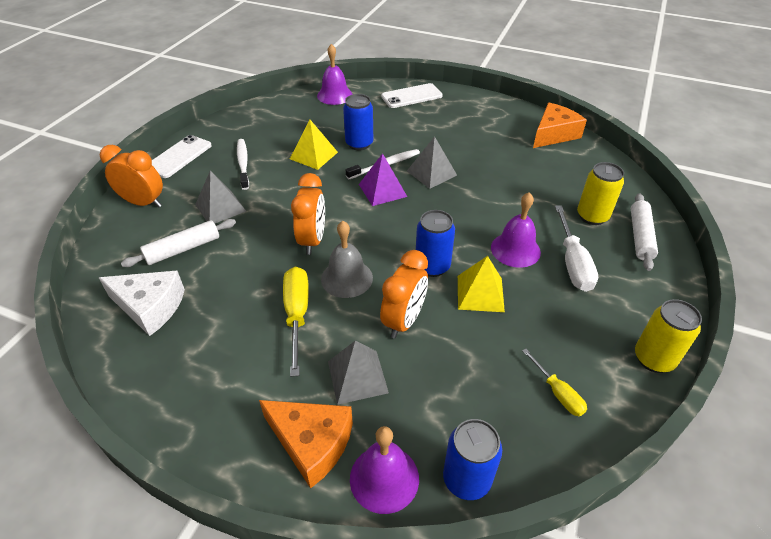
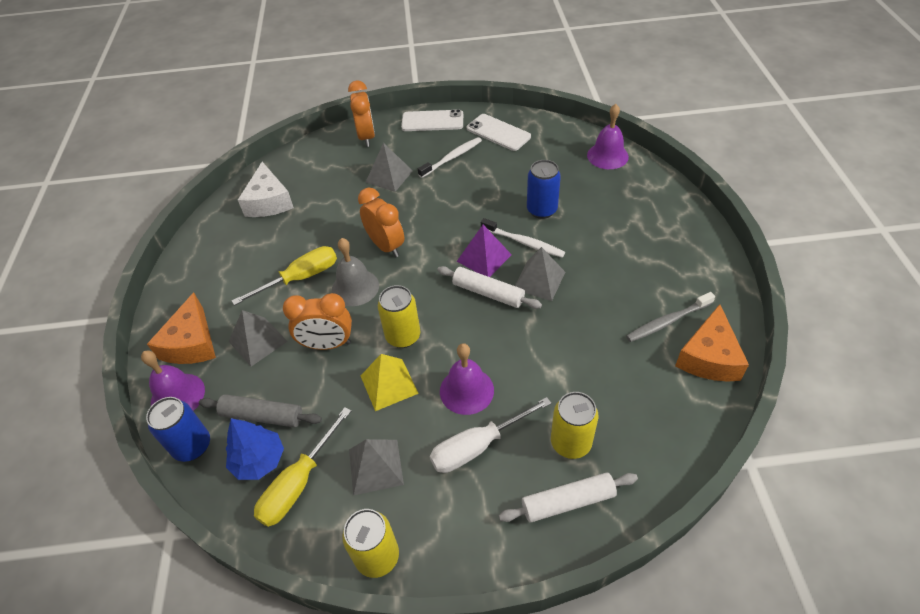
camera: 65 degrees right, 5 degrees up
(183, 249) = (332, 184): white rolling pin -> white rolling pin (488, 293)
(312, 240) = (386, 246): orange clock -> orange clock turned 105 degrees counterclockwise
(314, 155) = (498, 191): yellow pyramid -> none
(411, 96) = (664, 208): white phone -> white phone (498, 132)
(432, 266) = (403, 336): blue can -> yellow can
(461, 400) = (262, 416): none -> grey rolling pin
(514, 136) = (667, 321): none -> grey toothbrush
(516, 419) = (259, 460): none -> blue tree
(553, 134) = (709, 357): orange cheese -> orange cheese turned 90 degrees clockwise
(558, 393) = (298, 483): yellow screwdriver -> yellow screwdriver, size x1.68
(564, 331) = (375, 466): none -> grey pyramid

